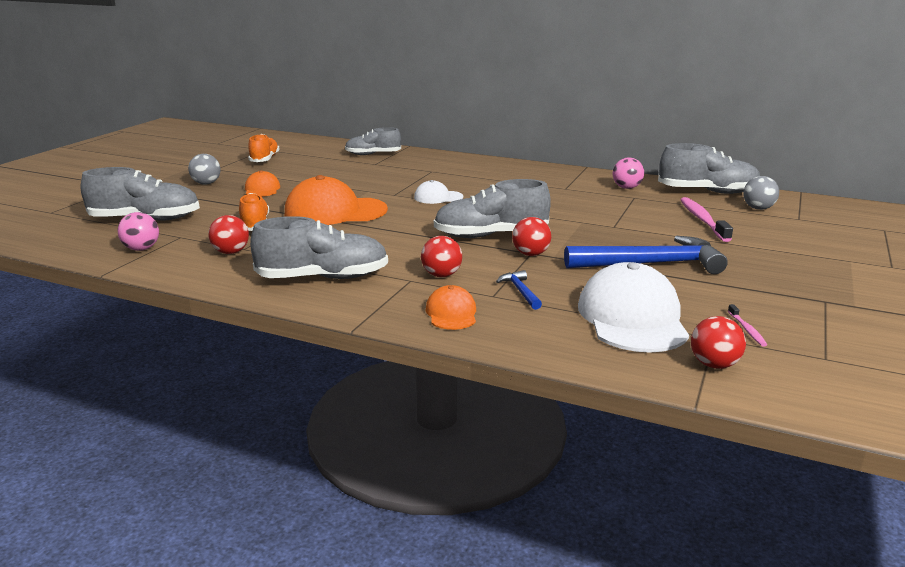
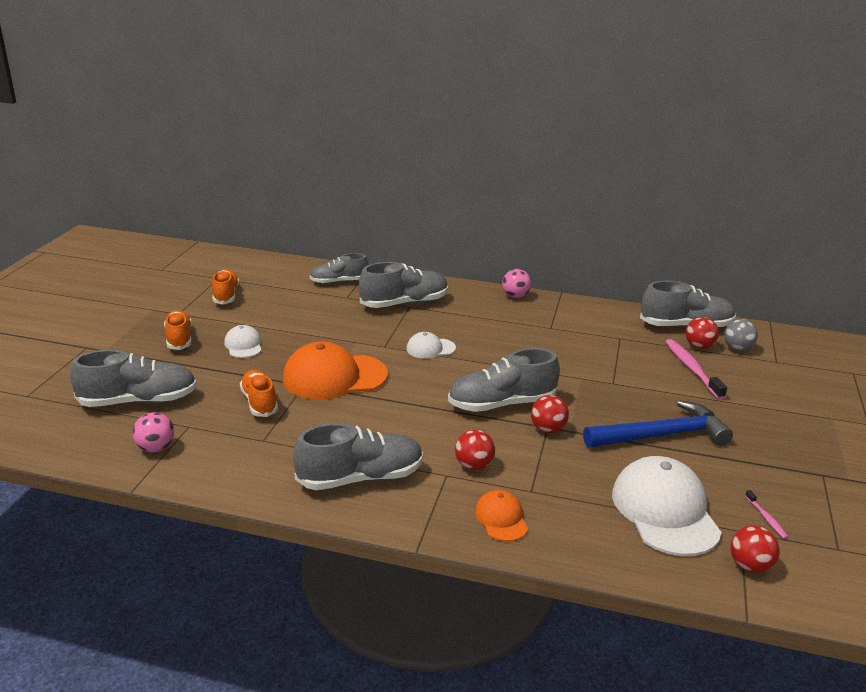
camera: 10 degrees left, 5 degrees up
(206, 183) = (179, 339): grey ball -> orange shoe
(231, 252) = (252, 447): red ball -> red ball (699, 346)
(262, 189) = (243, 345): orange cap -> white cap
(427, 169) = (404, 303): none -> grey shoe
(520, 291) = (555, 483): blue hammer -> none
(626, 188) = (609, 324): pink ball -> pink ball (515, 296)

